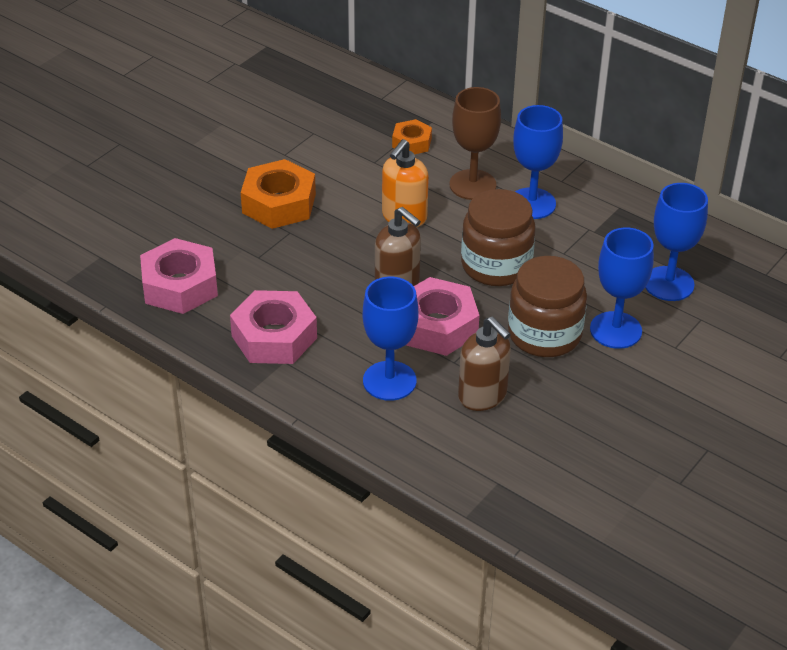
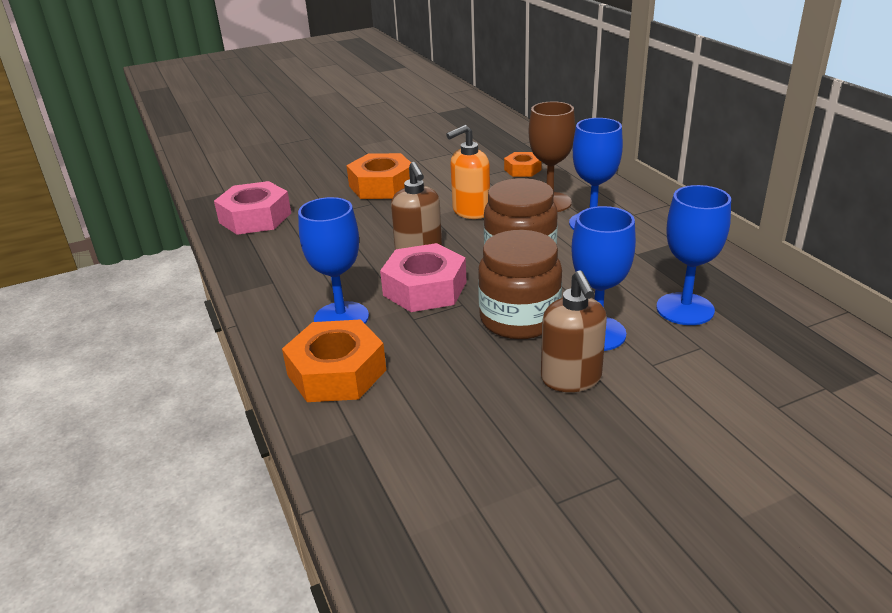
camera: 30 degrees right, 10 degrees down
(274, 337) = (284, 264): pink nut -> none
(436, 435) = (337, 372): none -> orange nut
(483, 396) = (413, 352): brown soap dispenser -> brown soap dispenser (571, 379)

